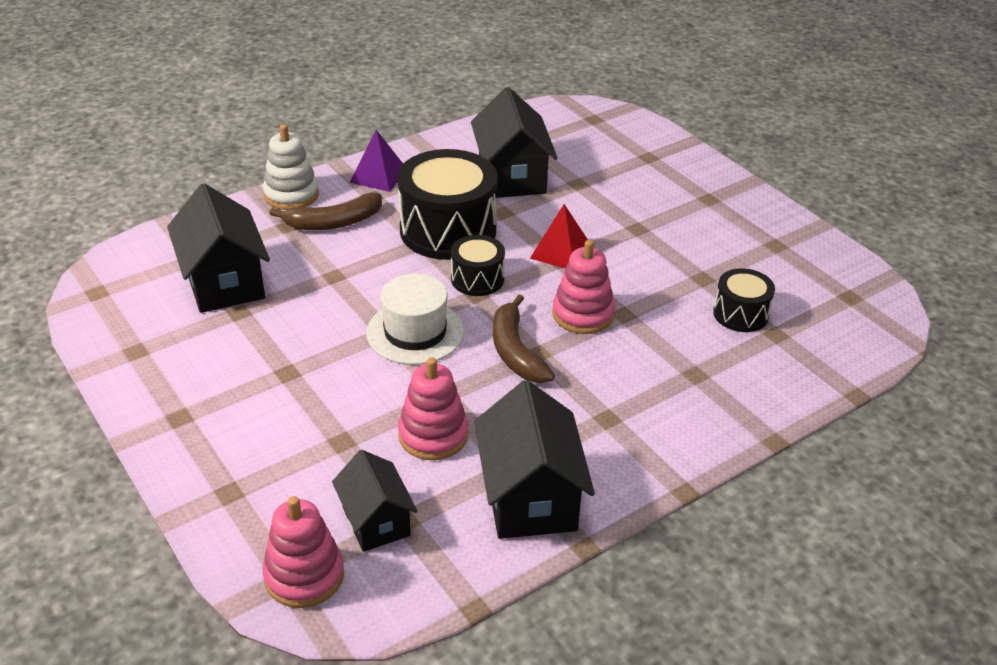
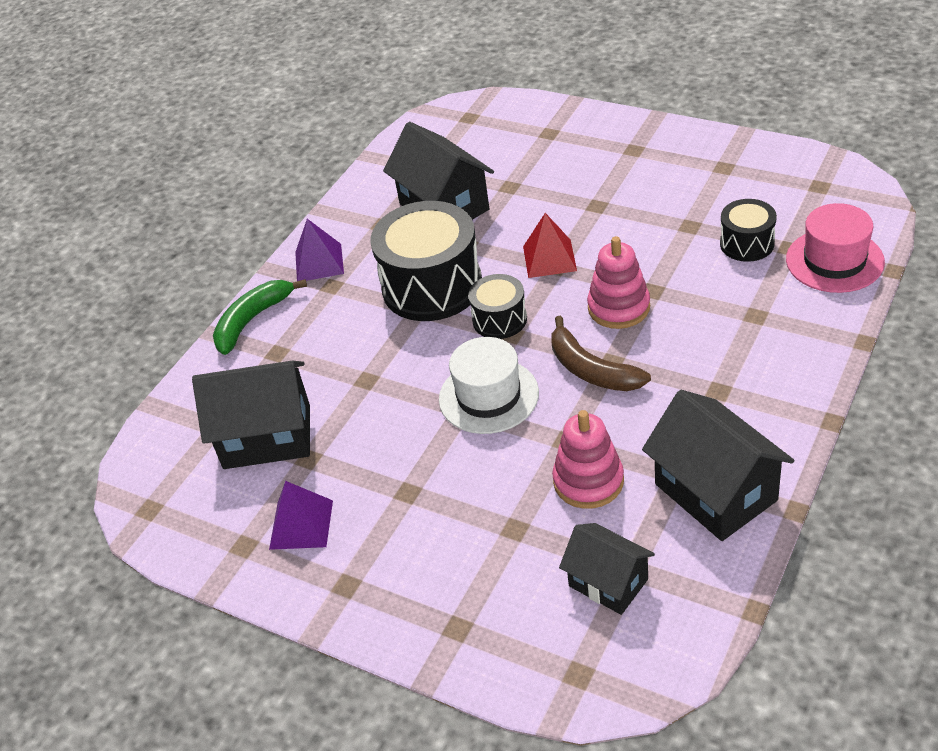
camera: 20 degrees left, 5 degrees up
(189, 357) = (301, 524): none -> purple pyramid
(224, 282) = (267, 437): black house -> black house turned 45 degrees counterclockwise
(291, 195) = (252, 320): white stacking toy -> green banana
(304, 575) = (591, 663): pink stacking toy -> none
(334, 222) = (318, 328): brown banana -> none
(808, 363) = (834, 260): none -> pink hat

